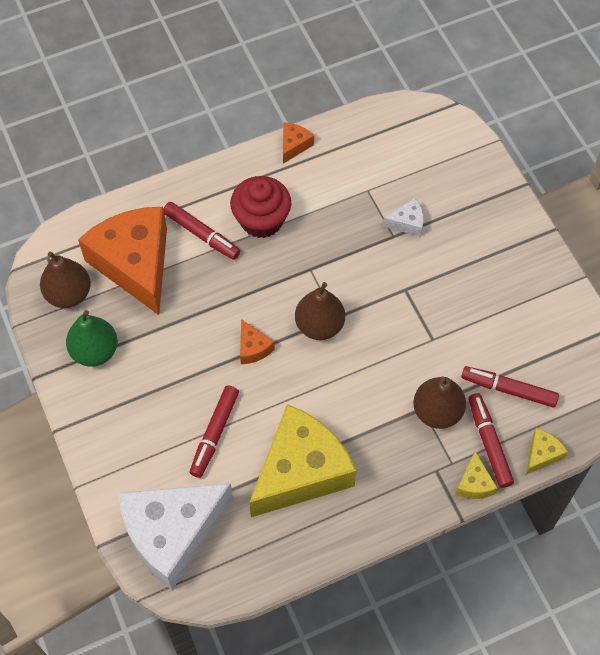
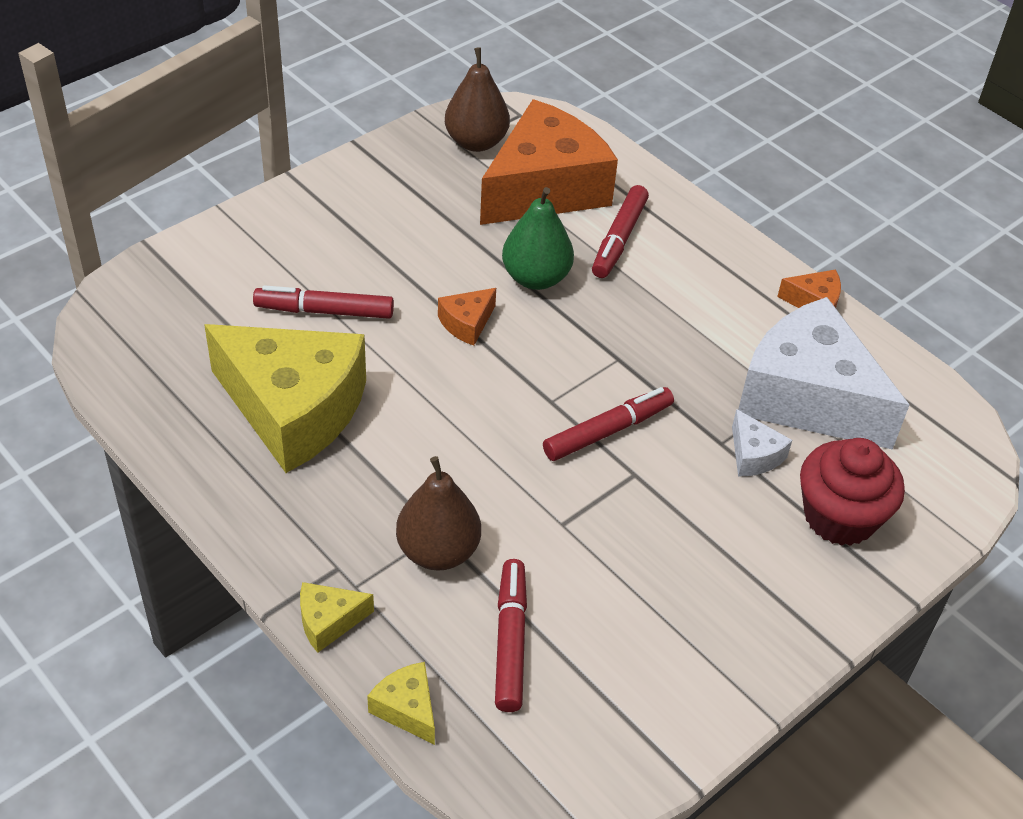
camera: 70 degrees right, 15 degrees down
(95, 351) = (405, 180): green pear -> green pear (536, 278)
(172, 533) = (171, 300): white cheese -> white cheese (808, 397)
(261, 220) = (672, 293): red cupcake -> red cupcake (839, 517)
(319, 325) = (530, 386): brown pear -> none
(489, 443) = (405, 629): red marker -> red marker (608, 431)
(542, 454) = (407, 709): yellow cheese -> yellow cheese turned 150 degrees counterclockwise

